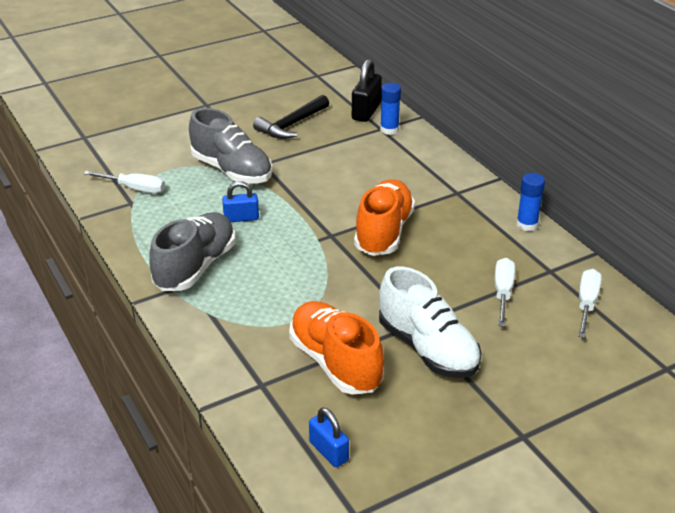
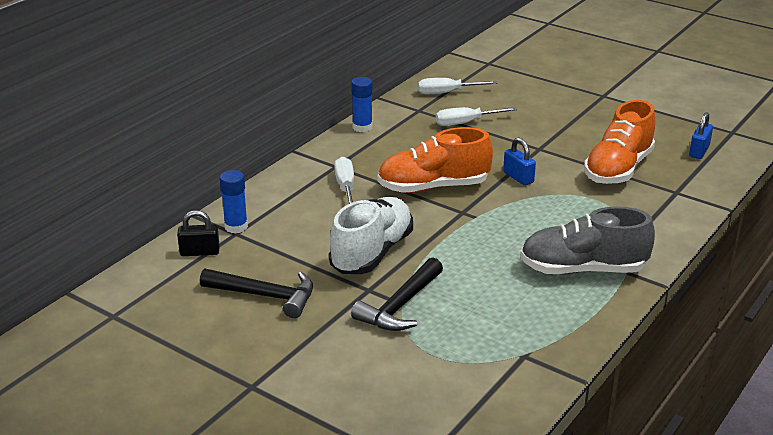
camera: 115 degrees left, 5 degrees down
(135, 189) = (496, 364): white screwdriver -> white screwdriver (345, 187)
(232, 170) = (400, 306): grey shoe -> black hammer
(241, 218) = (483, 269): blue padlock -> blue padlock (518, 177)
(366, 111) = (199, 252): black padlock -> black padlock, size x0.66
(428, 349) = (561, 138): white shoe -> white shoe (372, 253)

